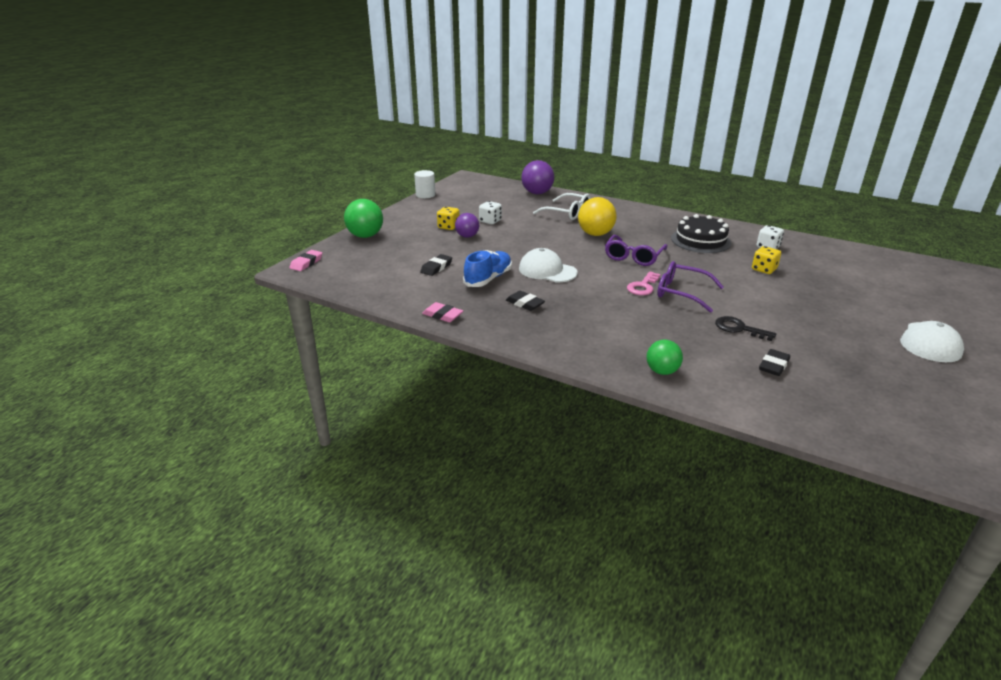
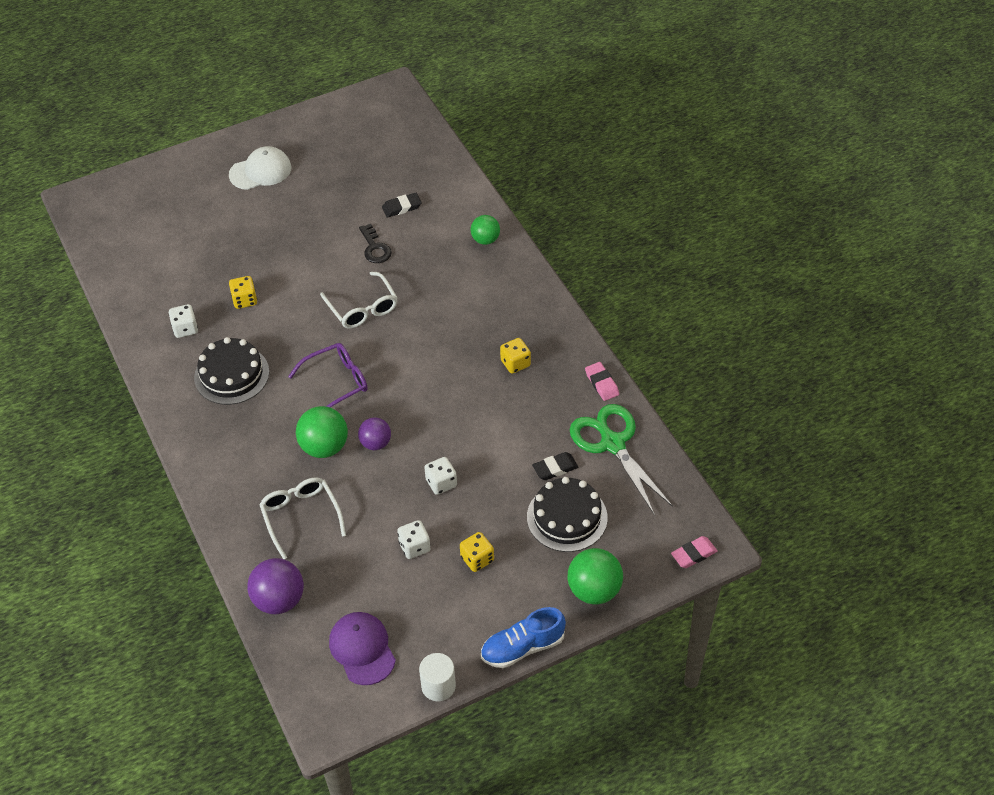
camera: 145 degrees left, 20 degrees up
(404, 289) = (613, 444): none -> green scissors
(408, 253) = (567, 517): none -> black cake
(467, 236) = (472, 521): purple ball -> purple ball (375, 443)
(476, 193) = (362, 649): none -> purple cap
(488, 279) = (517, 419): blue shoe -> blue shoe (522, 647)
(505, 242) = (441, 483): none -> white dice
(525, 303) = (515, 363): black eraser -> yellow dice
(547, 271) = (447, 403): white cap -> none
(595, 234) = (324, 447): yellow ball -> green ball
(643, 286) = (385, 333): pink key -> none
(682, 293) = (362, 308): purple glasses -> white glasses

